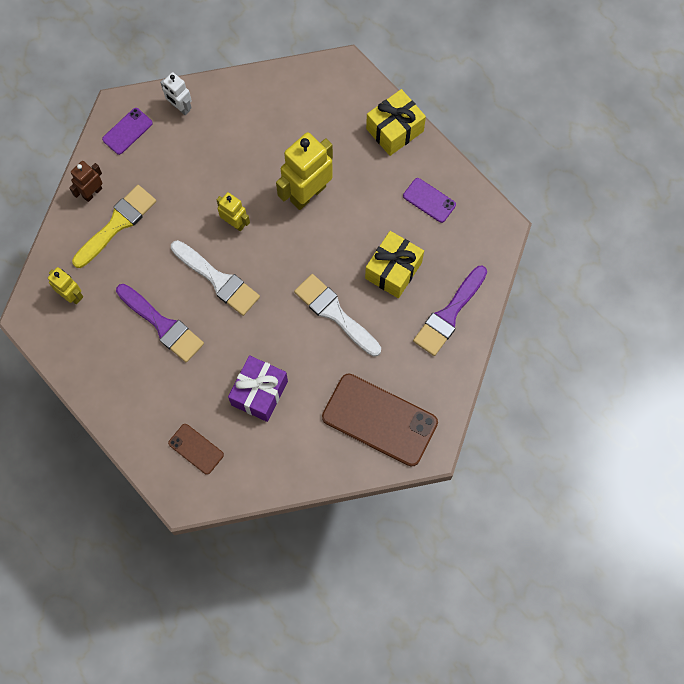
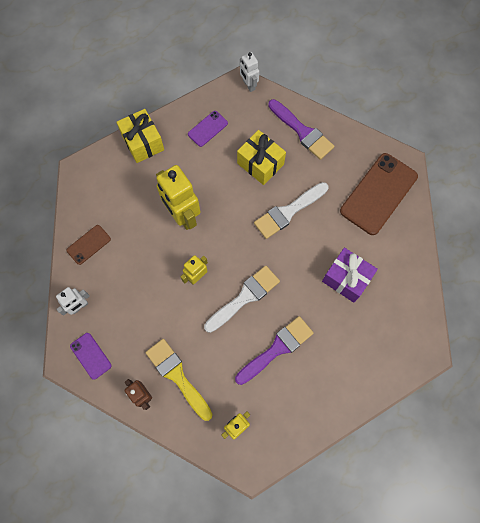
camera: 80 degrees left, 0 degrees up
(196, 449) = (387, 336): brown phone -> brown phone (89, 244)
(503, 238) = (248, 85): none -> white robot

